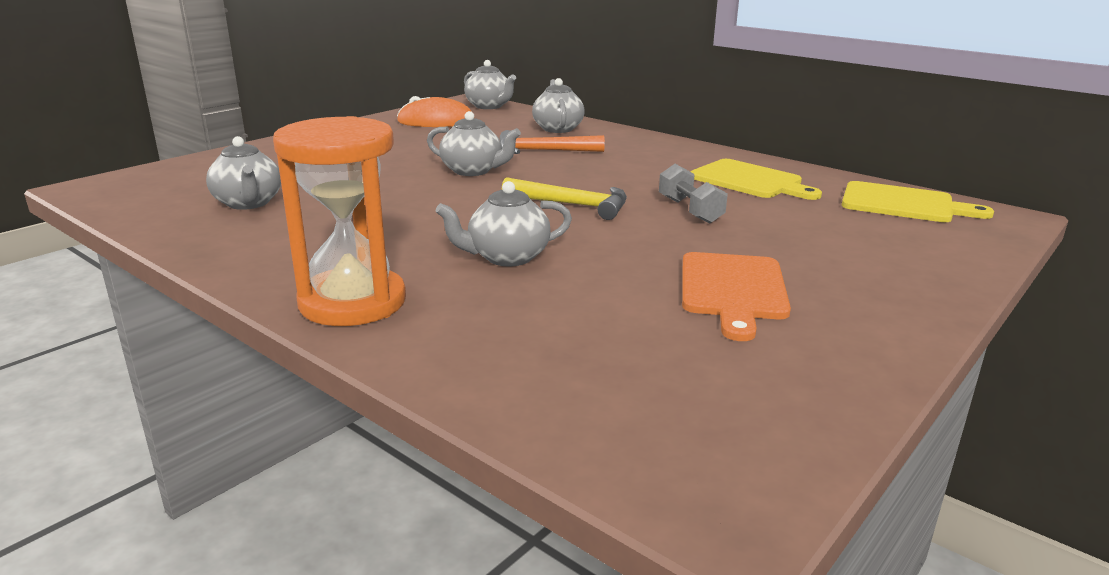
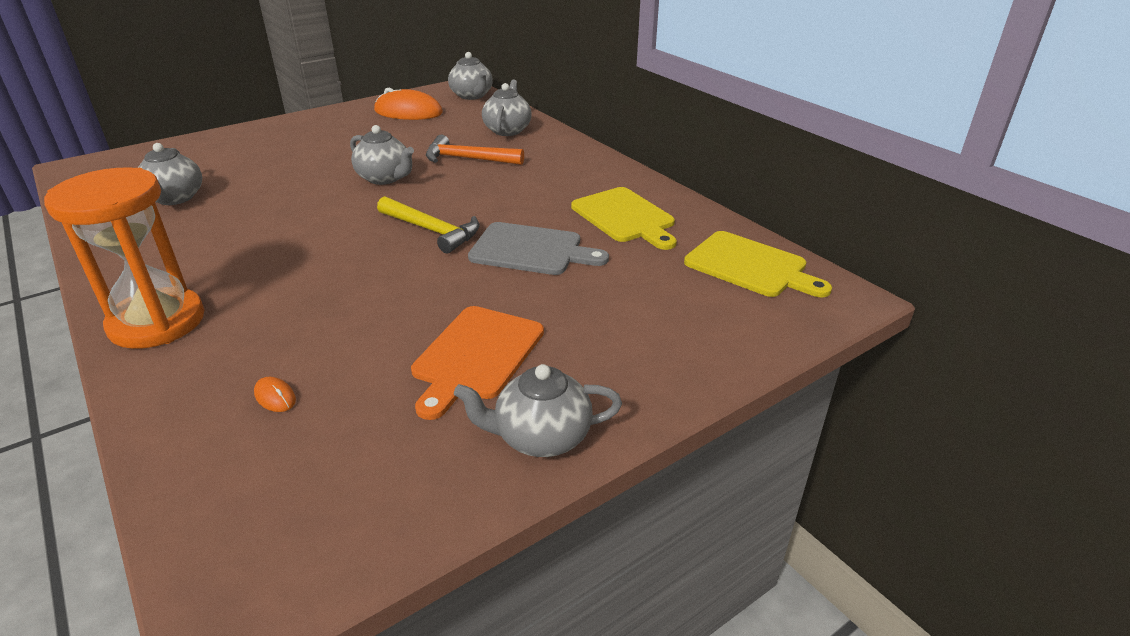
camera: 15 degrees right, 10 degrees up
(507, 257) = (320, 288): grey teapot -> grey teapot (541, 437)
(563, 344) = (275, 397): none -> orange mouse
(690, 210) = (531, 250): grey dumbbell -> grey cutting board

